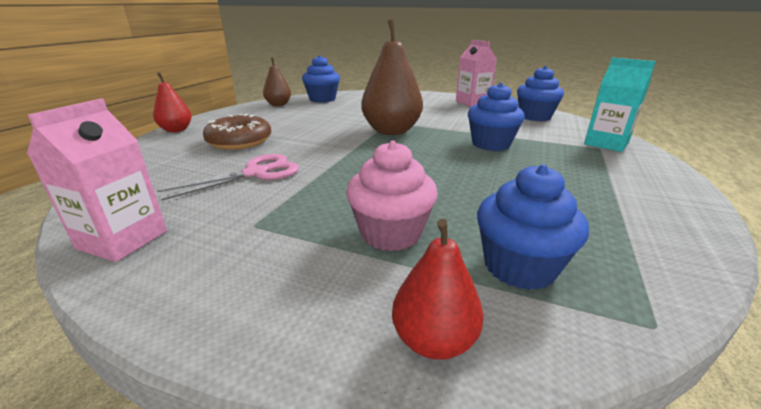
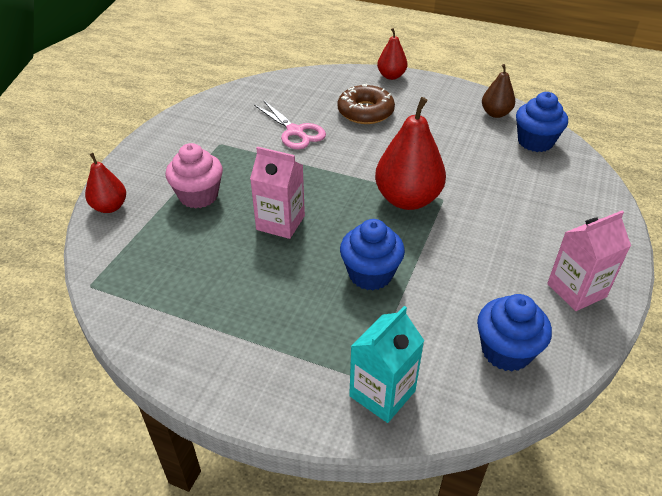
camera: 90 degrees right, 15 degrees up
(123, 239) = (213, 106): pink carton -> pink carton (280, 223)
(391, 131) = (407, 199): brown pear -> red pear
(519, 267) = (151, 246): blue cupcake -> none

